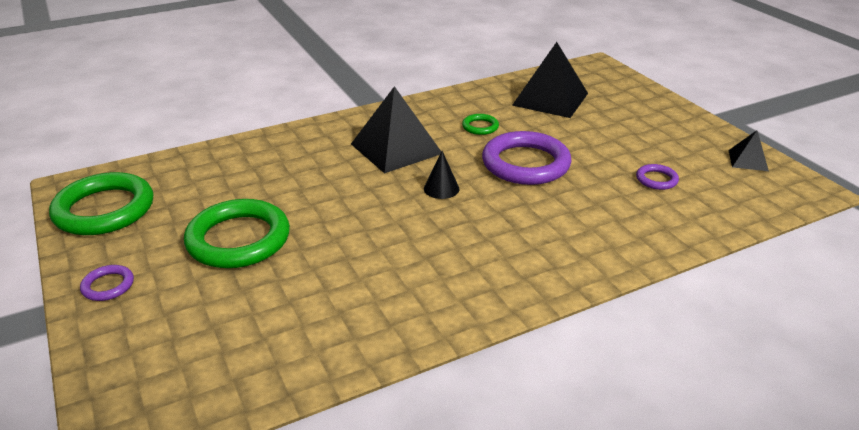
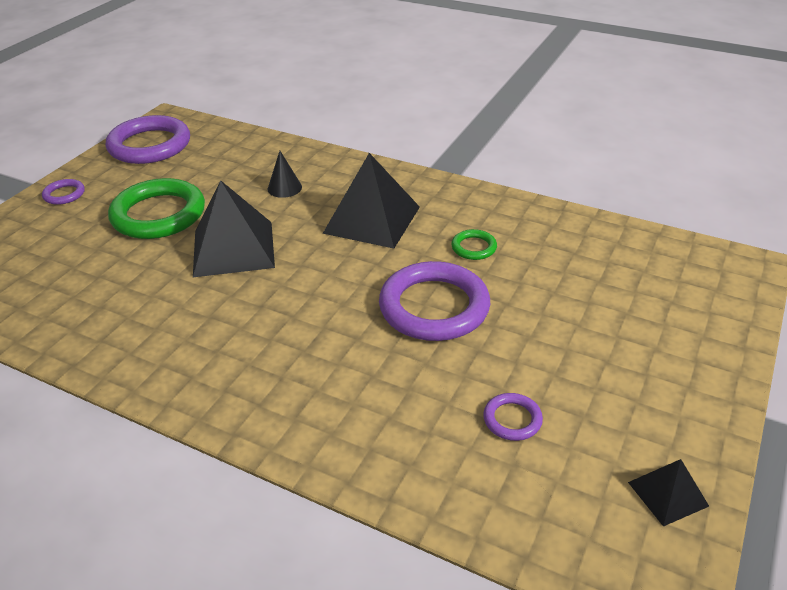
camera: 55 degrees right, 5 degrees up
(104, 209) = (150, 145): green ring -> purple ring
(441, 188) = (329, 275): black cone -> black cone (284, 188)
(550, 99) = (600, 267): black pyramid -> black pyramid (233, 248)

